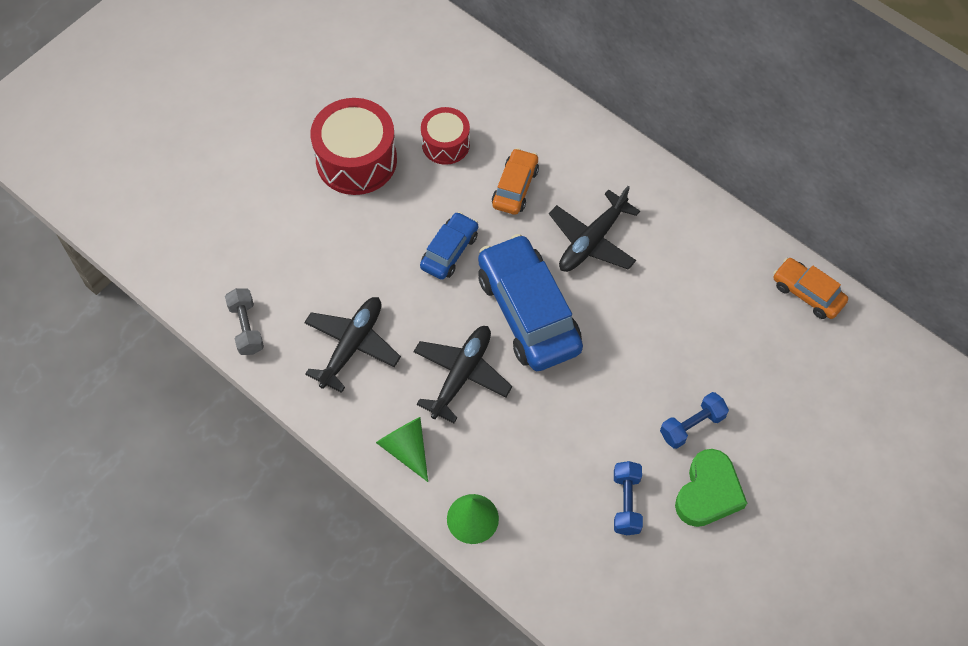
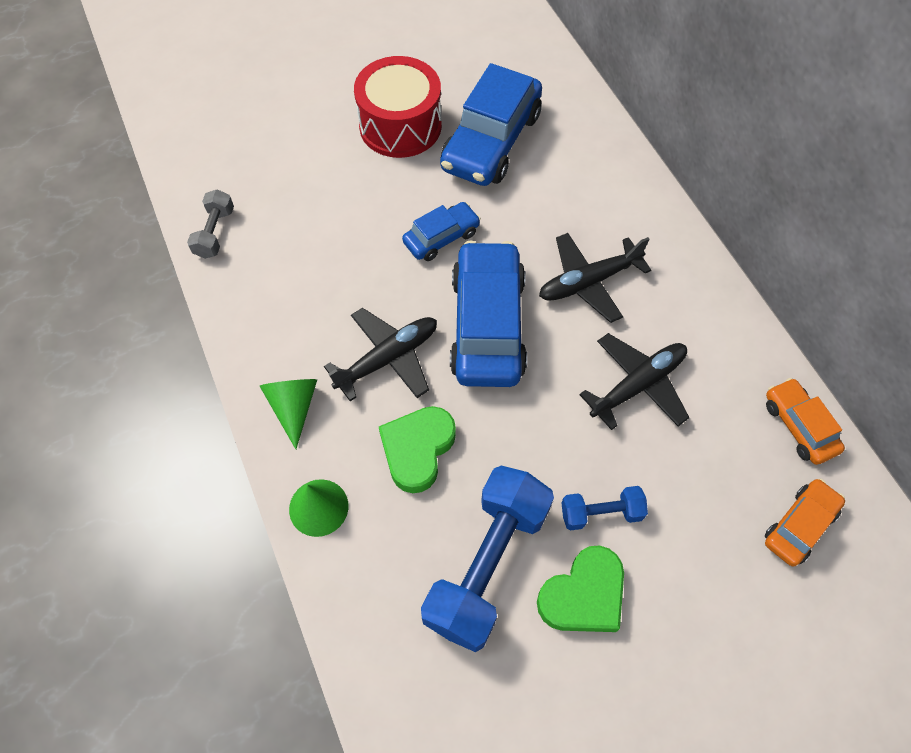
camera: 25 degrees right, 0 degrees up
(352, 346) = (300, 287): black plane -> black plane (637, 385)
(445, 144) = (491, 141): red drum -> blue car
(515, 187) = (537, 203): orange car -> orange car (799, 525)
(526, 439) = (417, 450): none -> green heart
(626, 503) = (487, 565): blue dumbbell -> blue dumbbell, size x2.05

